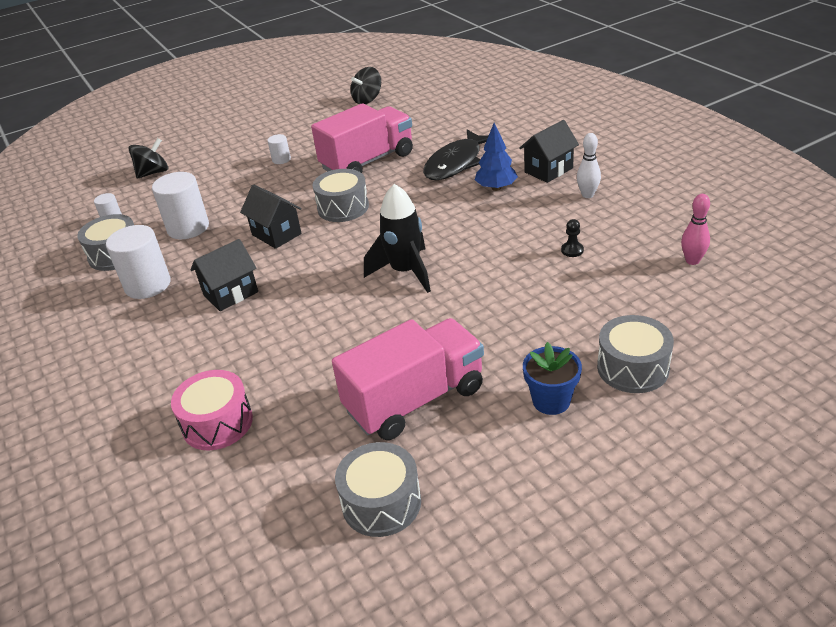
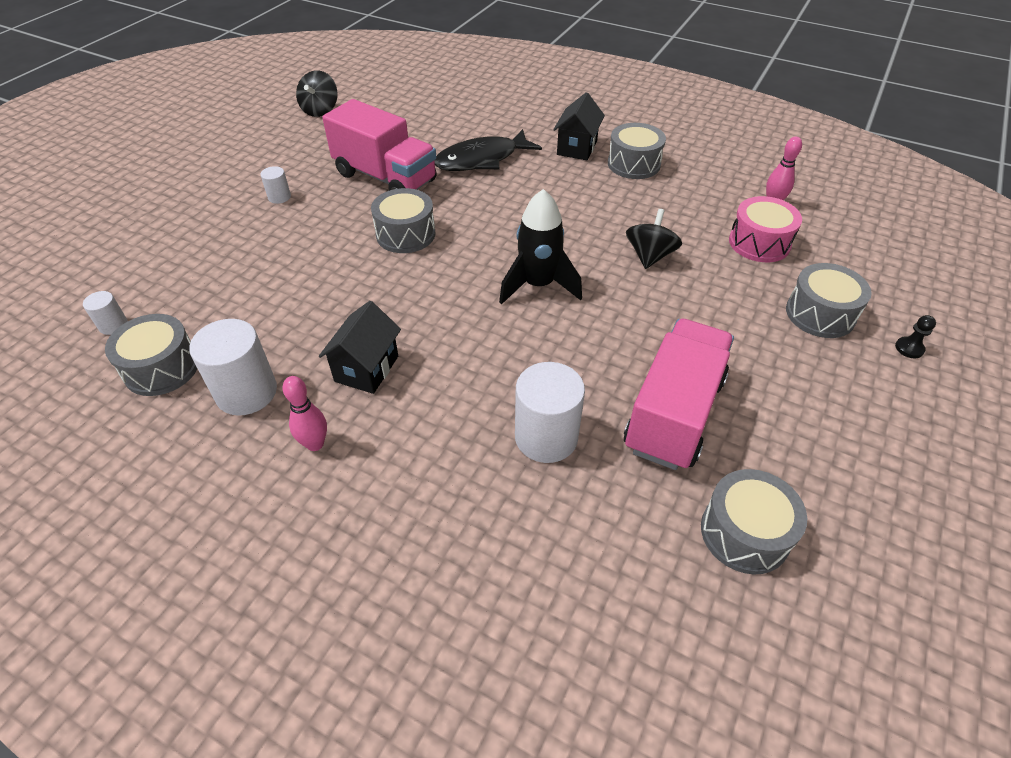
camera: 35 degrees left, 10 degrees up
(153, 173) = (117, 250): black spinning top -> black spinning top (649, 256)
(157, 330) = (315, 444): none -> pink bowling pin
(188, 228) = (234, 306): white cylinder -> white cylinder (546, 437)
(217, 423) = (497, 524): pink drum -> pink drum (759, 243)
(276, 234) = (356, 284): black house -> none
(368, 161) = (385, 178): pink truck -> pink truck turned 105 degrees clockwise
(456, 163) = (482, 160): black fish -> black fish turned 60 degrees clockwise
(496, 188) = (545, 176): blue tree -> none
(551, 401) = (788, 368): blue flower pot -> none
(572, 250) = (670, 220): black pawn -> black pawn (909, 348)
(587, 195) = (633, 164): white bowling pin -> grey drum

